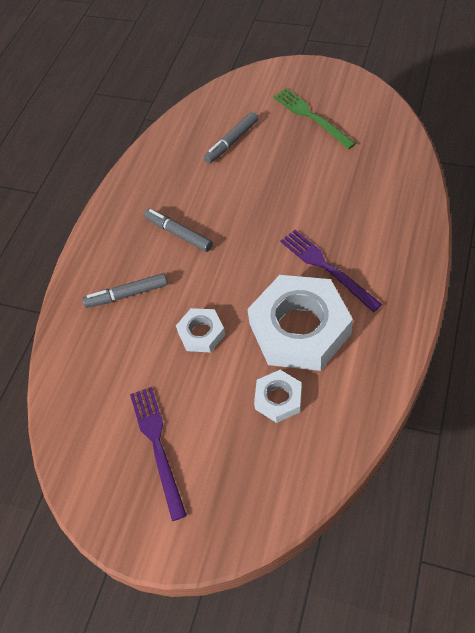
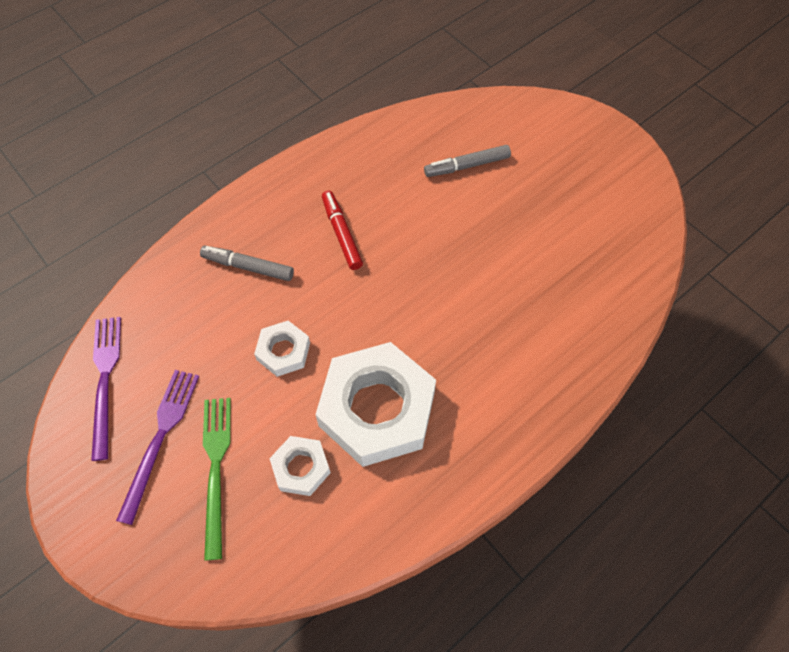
camera: 25 degrees right, 5 degrees up
(179, 233) = (342, 233): grey marker -> red marker
(311, 117) = (568, 185): green fork -> green fork (216, 468)
(326, 268) = (453, 362): purple fork -> purple fork (105, 380)

